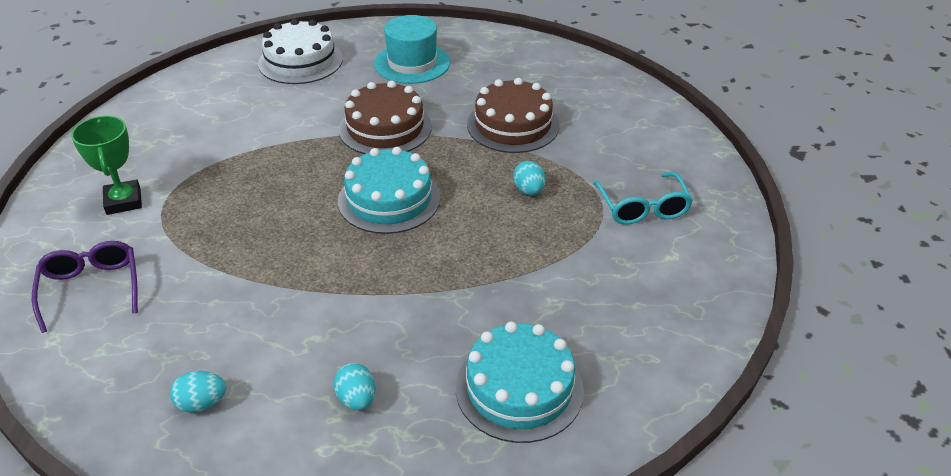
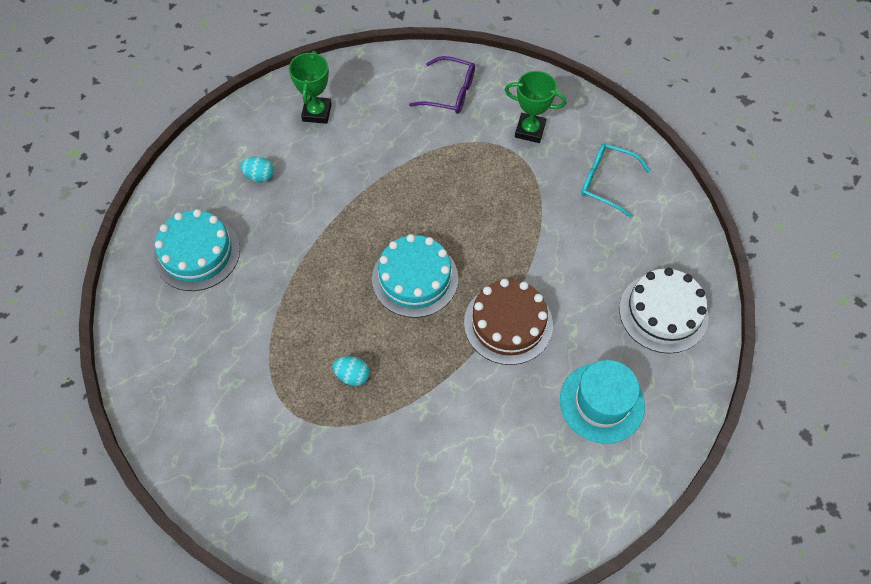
camera: 125 degrees right, 20 degrees up
(202, 403) = (317, 112): turquoise egg -> green trophy
(513, 125) = (443, 423): brown cake -> none
(642, 207) = (270, 442): turquoise glasses -> turquoise glasses (607, 182)

